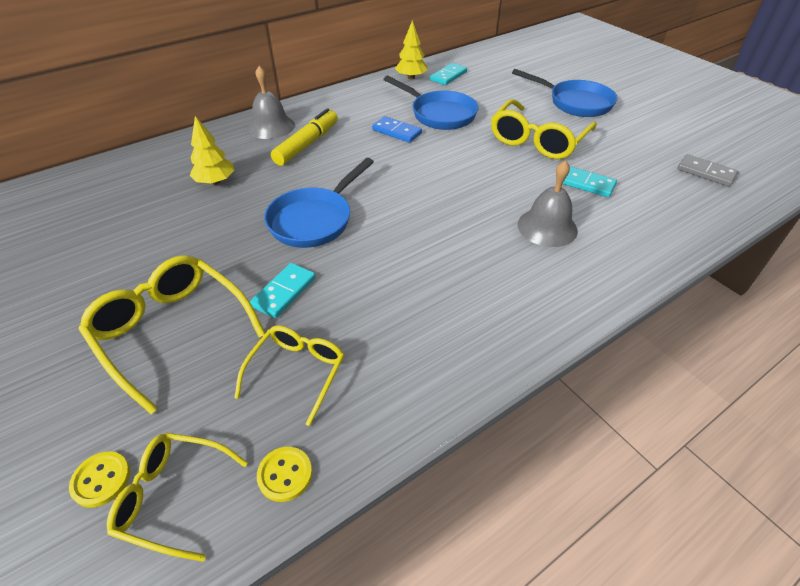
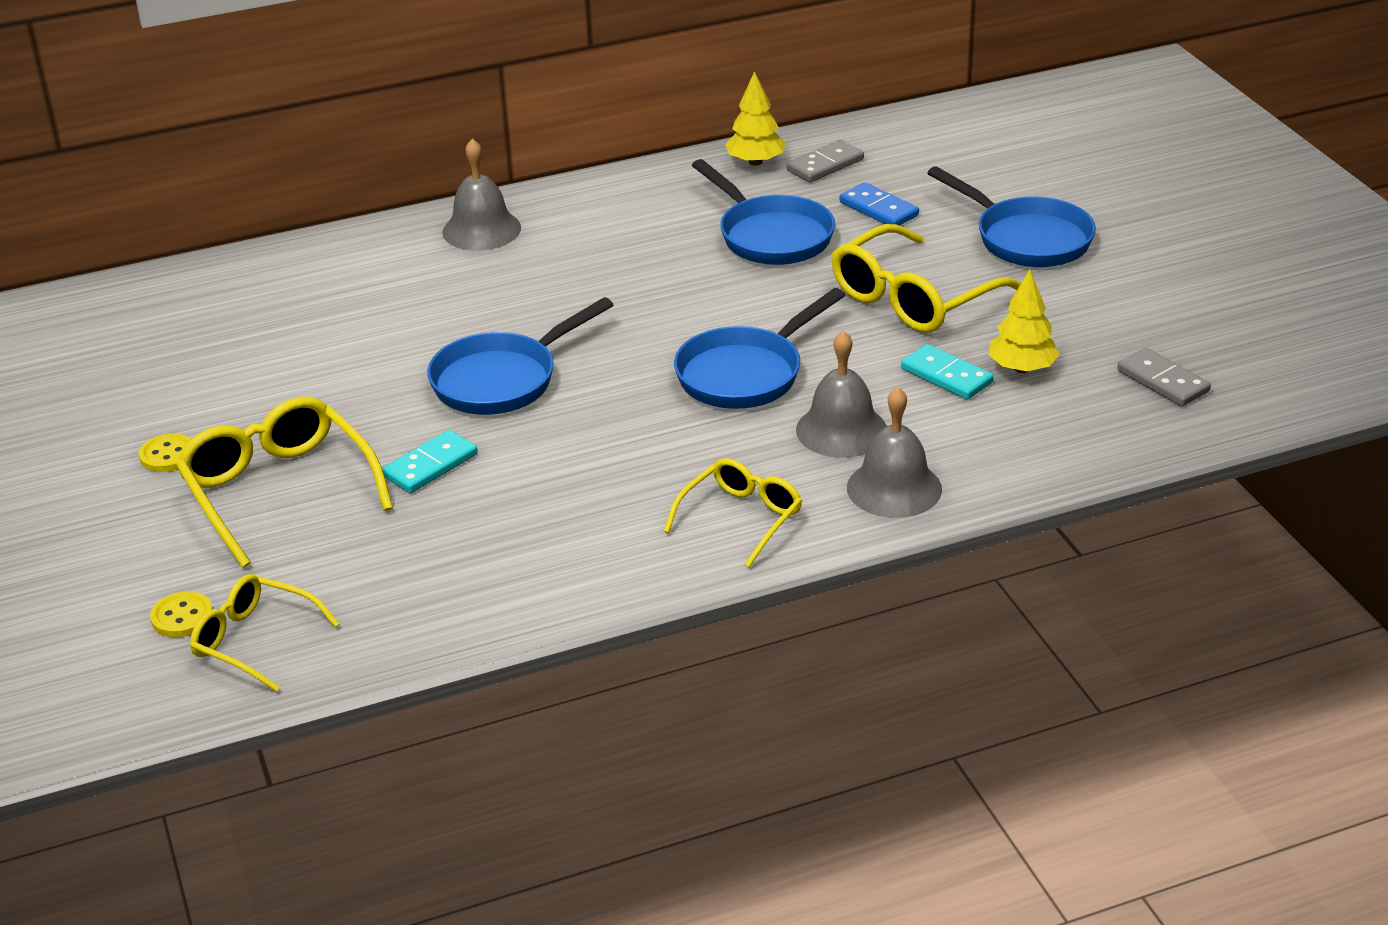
camera: 15 degrees right, 10 degrees down
(215, 182) = (373, 309): yellow tree -> yellow tree (1022, 368)
(285, 474) = (377, 641): yellow button -> yellow button (167, 455)
(297, 372) = (419, 552): yellow glasses -> yellow glasses (741, 518)
(307, 144) = (530, 265): yellow marker -> none
(396, 132) = (683, 259): blue domino -> blue domino (878, 209)
(448, 76) = (825, 165): turquoise domino -> grey domino
(468, 196) = (746, 374): none -> blue pan
(605, 264) = (894, 488): none -> grey bell

